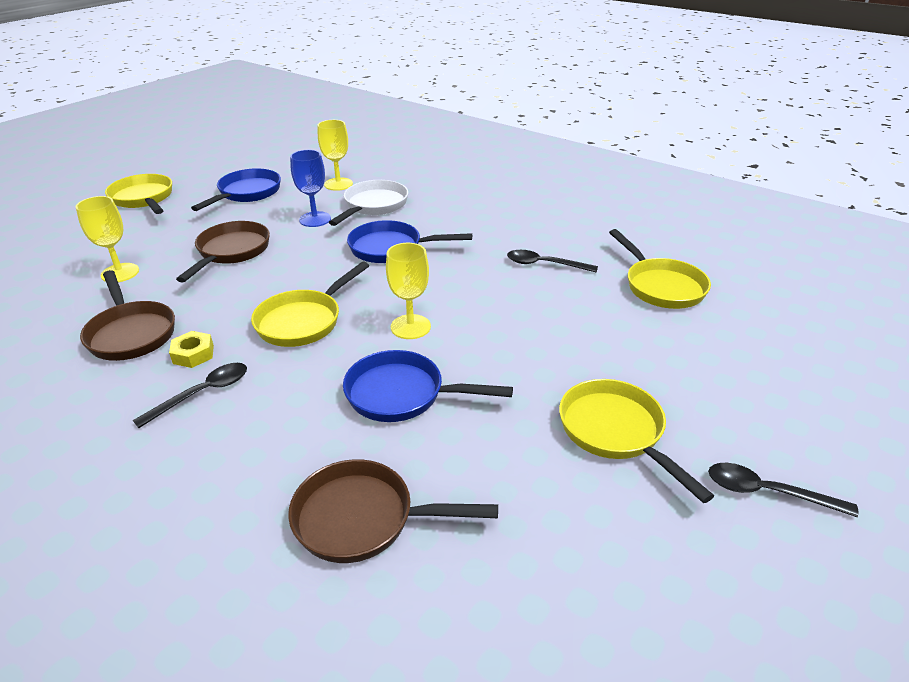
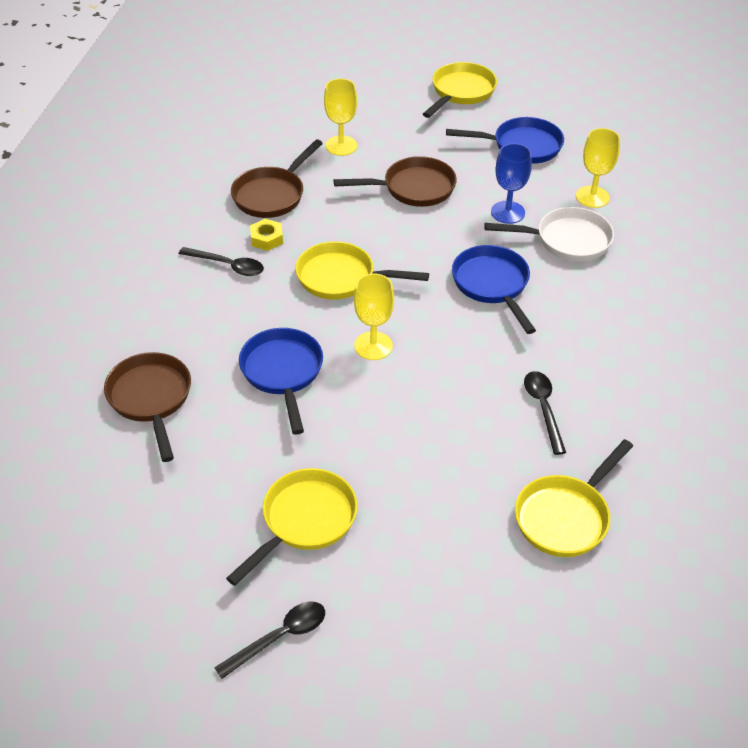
camera: 65 degrees right, 10 degrees up
(767, 492) = (279, 637): black spoon -> black spoon turned 60 degrees clockwise

